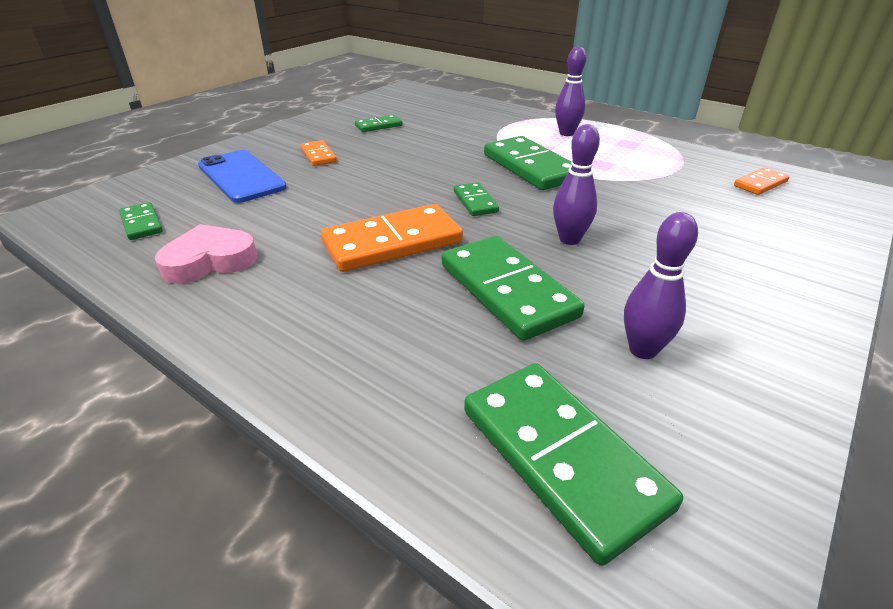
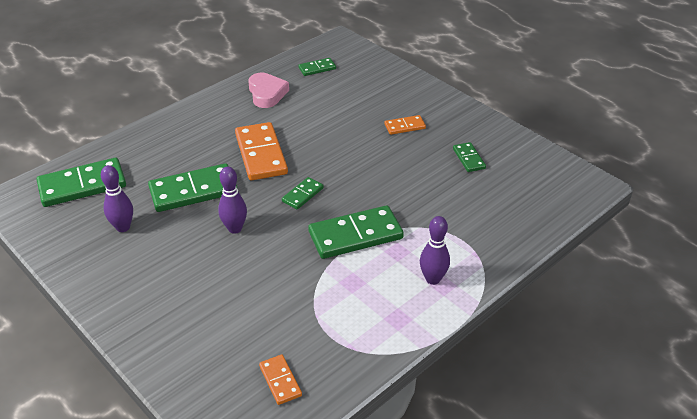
camera: 100 degrees right, 5 degrees up
(241, 176) = (373, 95): blue phone -> none
(475, 202) = (303, 195): green domino -> green domino turned 45 degrees counterclockwise

